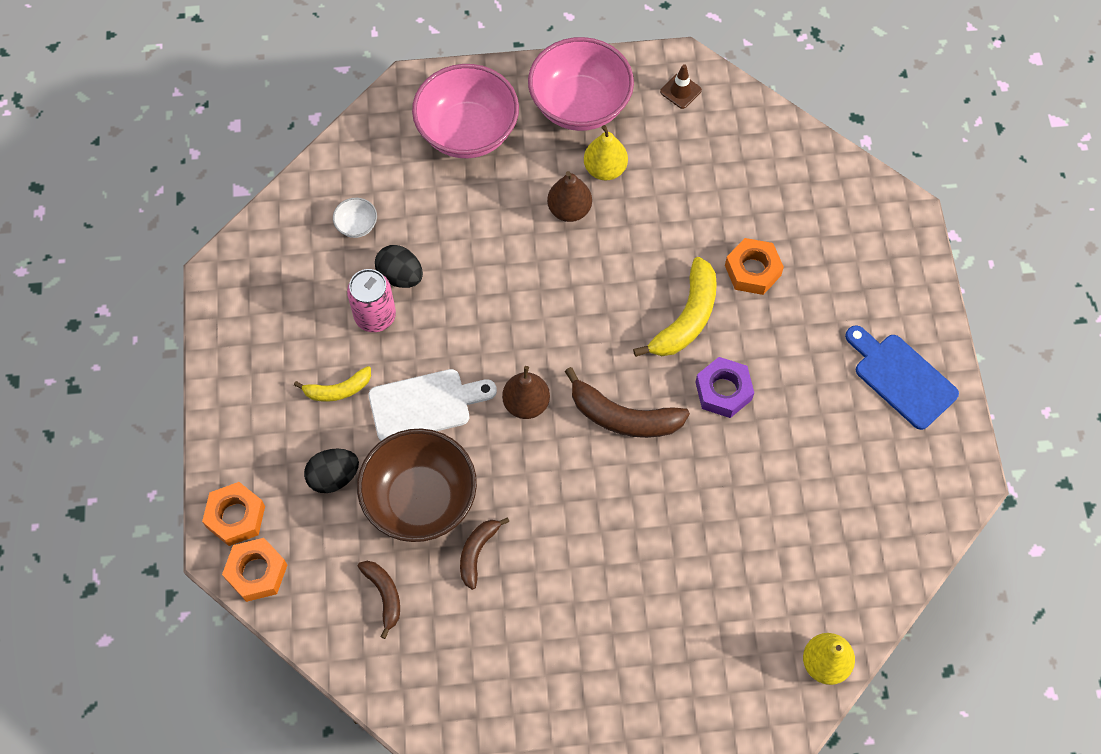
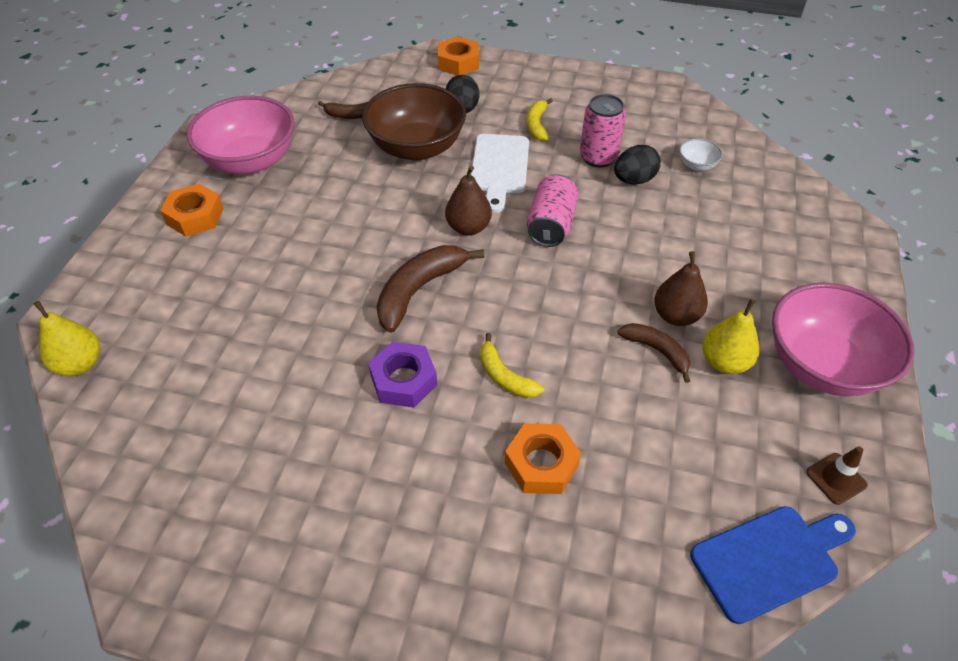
camera: 110 degrees right, 15 degrees down
(257, 572) = (411, 64): orange nut -> orange nut (195, 216)
(467, 132) = (795, 261): pink bowl -> pink bowl (251, 161)
(477, 552) = (352, 167): brown banana -> brown banana (657, 351)
(495, 332) = (551, 225): none -> pink can
(686, 318) = (504, 376): yellow banana -> yellow banana, size x0.60
(901, 378) = (322, 578): blue cutting board -> blue cutting board (769, 560)

